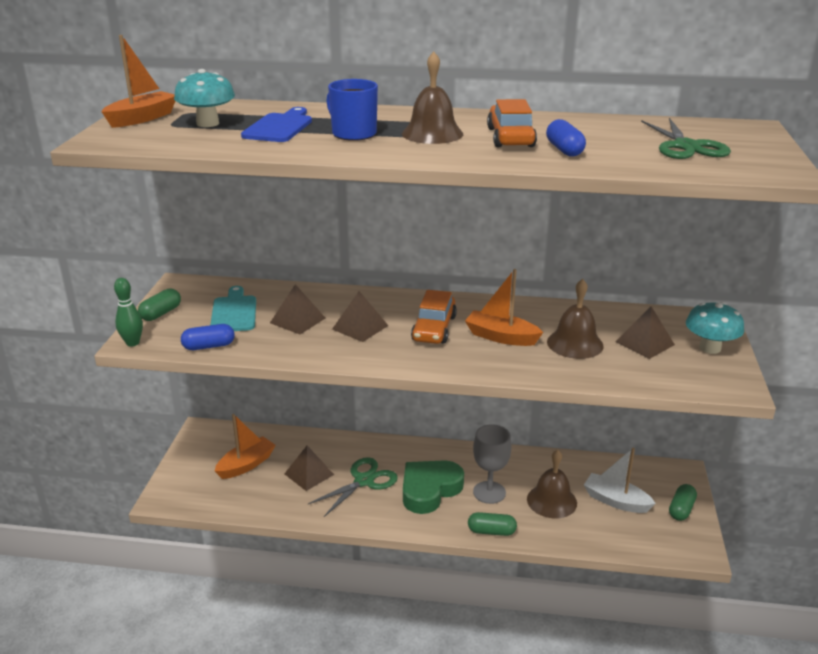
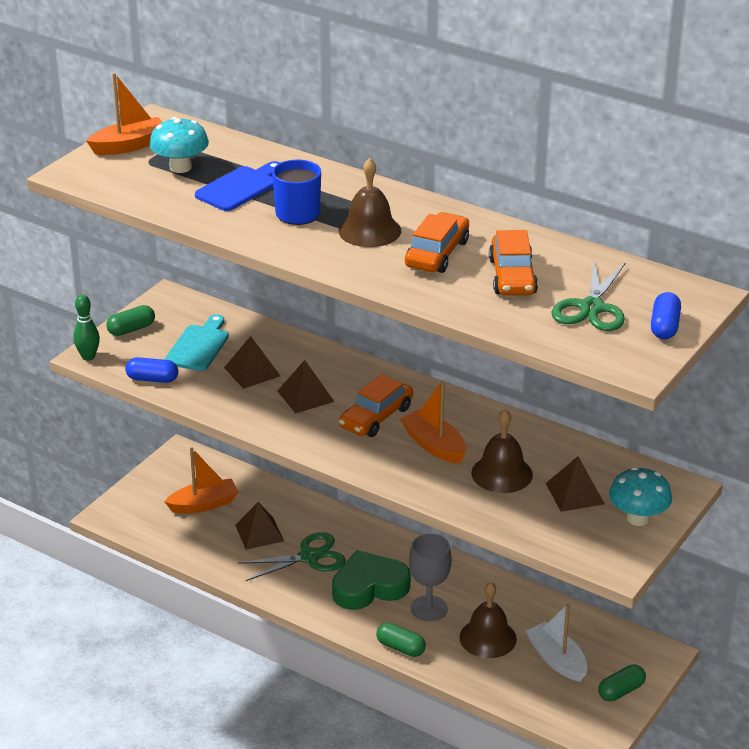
camera: 25 degrees right, 5 degrees up
(564, 150) = (467, 284): blue capsule -> blue capsule (664, 327)
(593, 140) = (512, 276): none -> orange car

